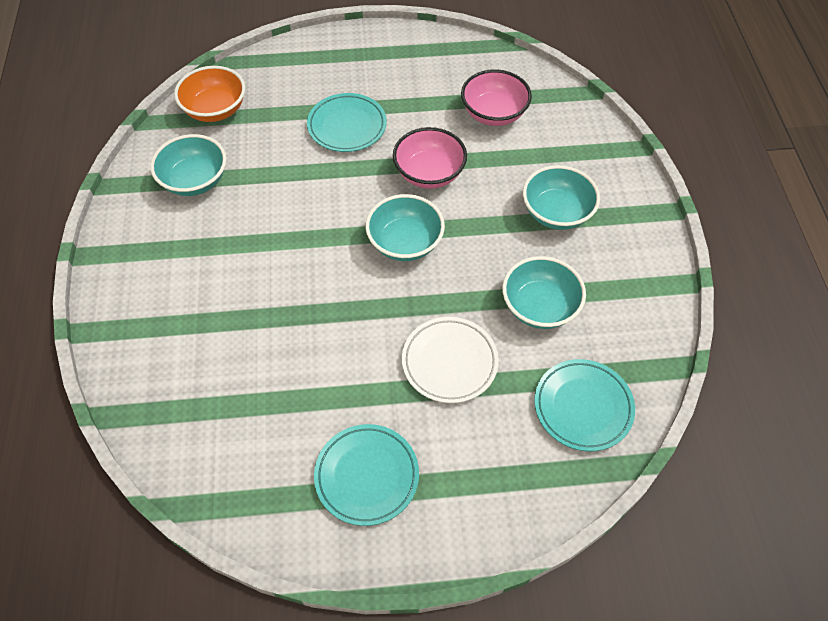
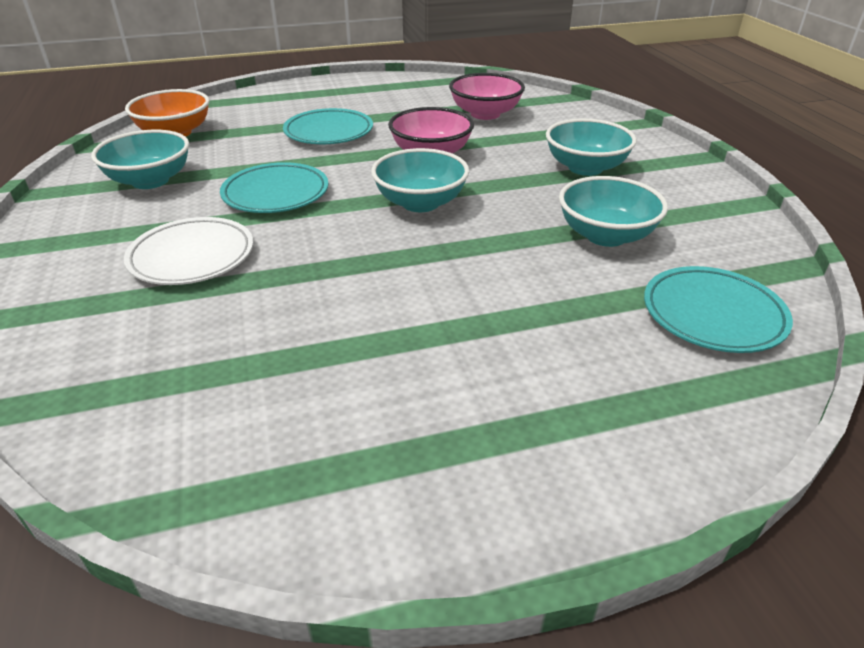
camera: 10 degrees left, 20 degrees down
(367, 476) = (438, 428): turquoise plate -> turquoise plate (276, 194)
(449, 362) = (515, 293): white plate -> white plate (192, 257)

